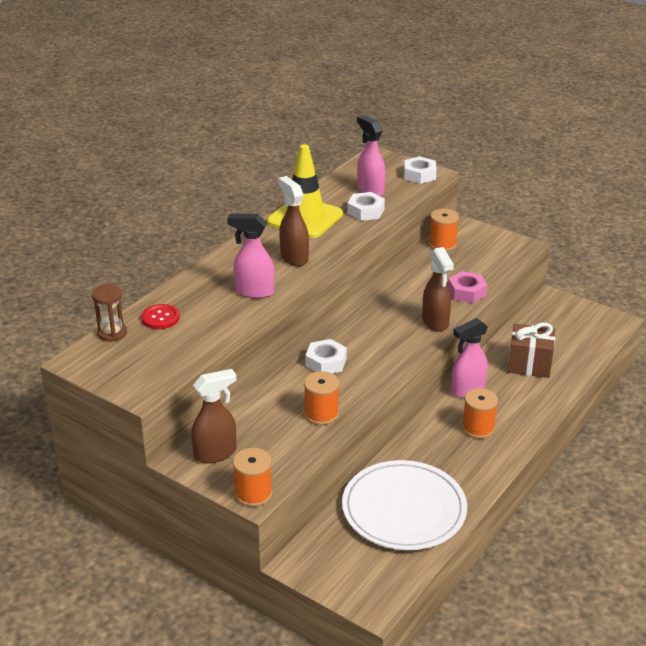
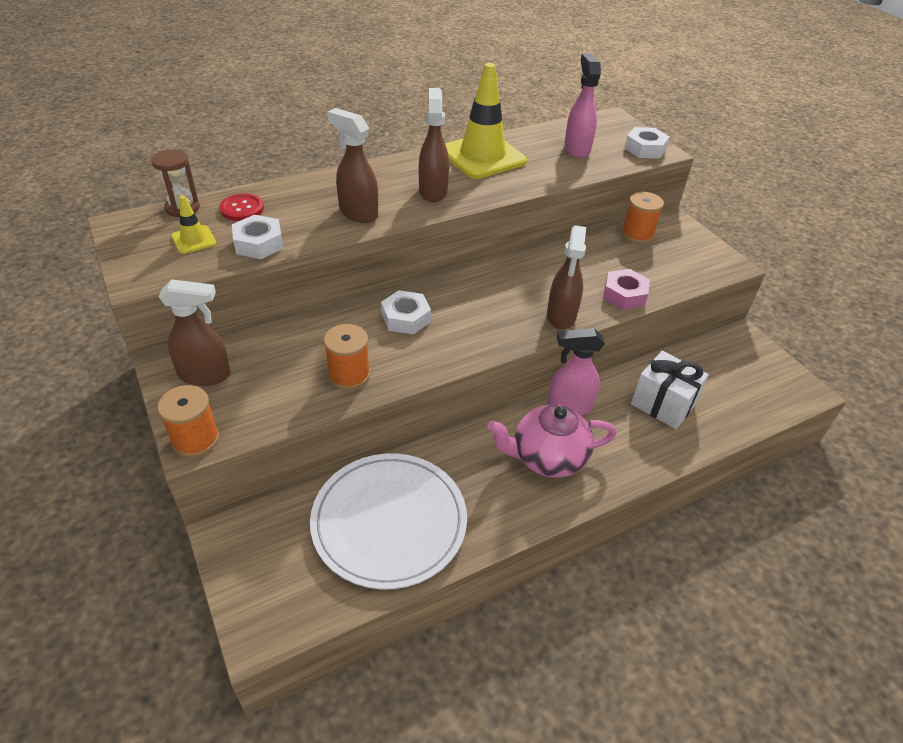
camera: 25 degrees right, 10 degrees up
(150, 352) = (194, 240): none -> yellow traffic cone
(254, 292) = (358, 213): pink spray bottle -> brown spray bottle
(365, 211) = (552, 168): white nut -> white nut (259, 243)
(478, 428) = (547, 457): orange spool -> pink teapot
(529, 364) = (663, 404): brown gift -> white gift

